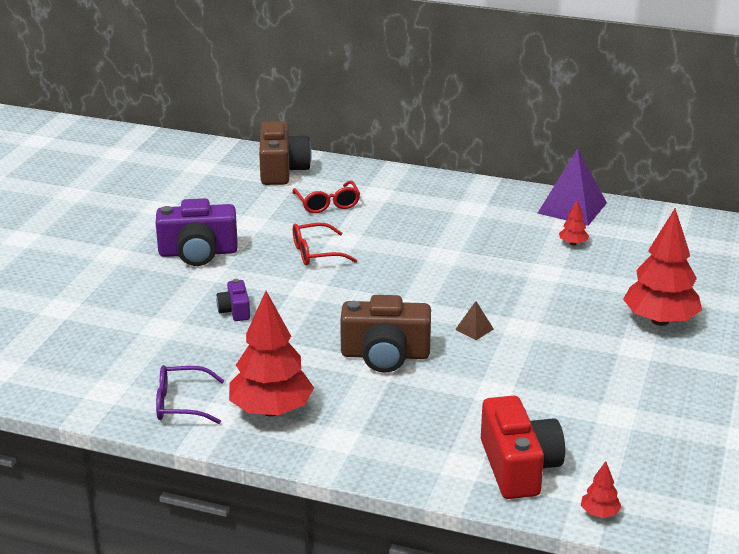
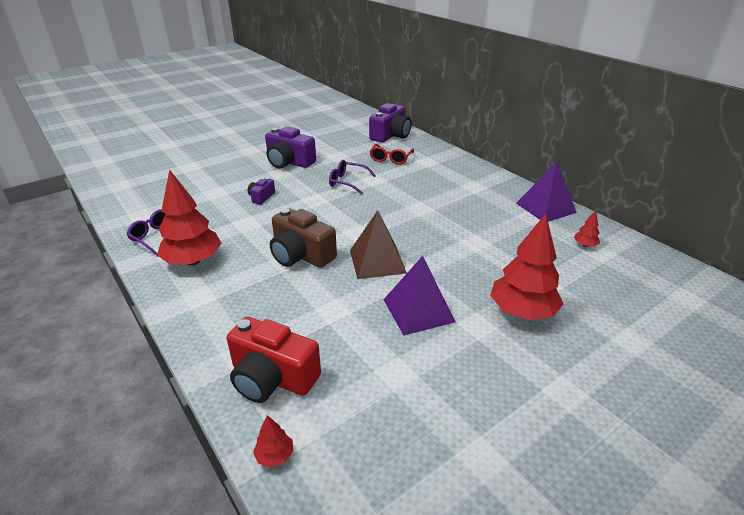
camera: 35 degrees right, 5 degrees up
(282, 170) = (390, 135): brown camera -> purple camera
(315, 253) = (347, 182): red glasses -> purple glasses
(474, 329) = (377, 261): brown pyramid -> brown pyramid, size x2.26
(518, 467) = (272, 377): red camera -> red camera turned 90 degrees clockwise
(572, 357) = (418, 310): none -> purple pyramid
(573, 243) = (518, 230): red tree -> red tree (585, 245)

